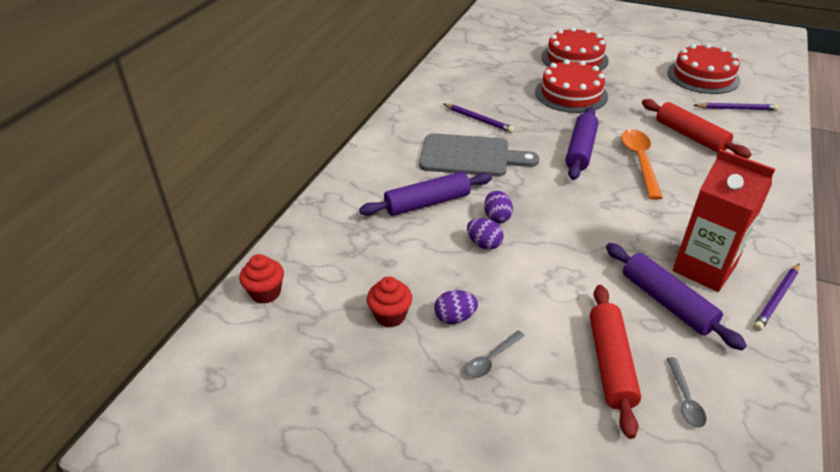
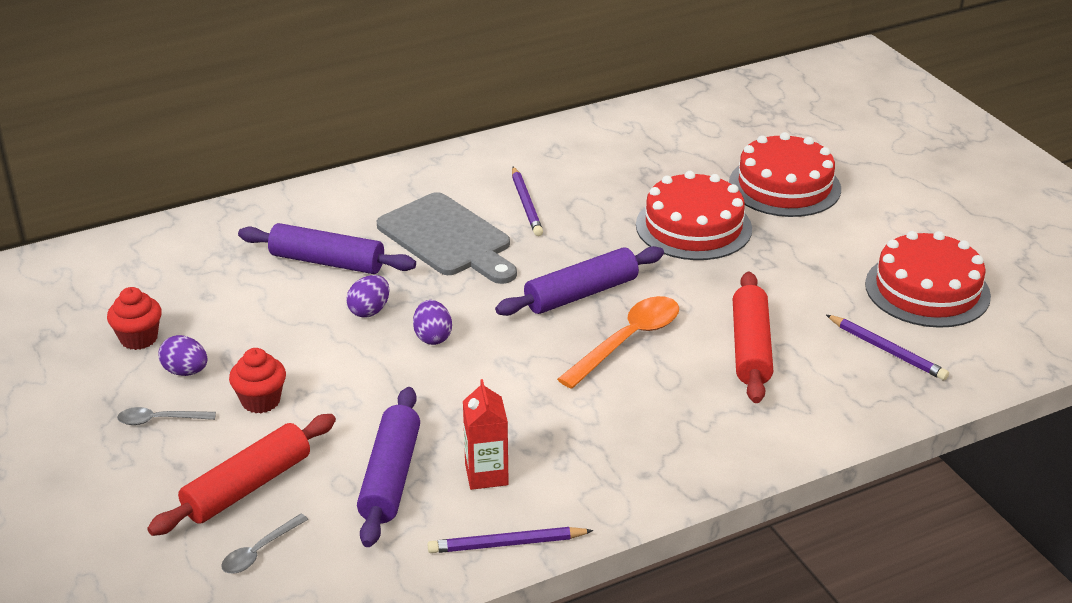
camera: 40 degrees right, 5 degrees down
(265, 293) = (77, 264): red cupcake -> red cupcake (261, 401)
(484, 244) = (314, 328): purple egg -> purple egg (432, 337)
(704, 268) = (486, 474): red carton -> red carton, size x0.57

